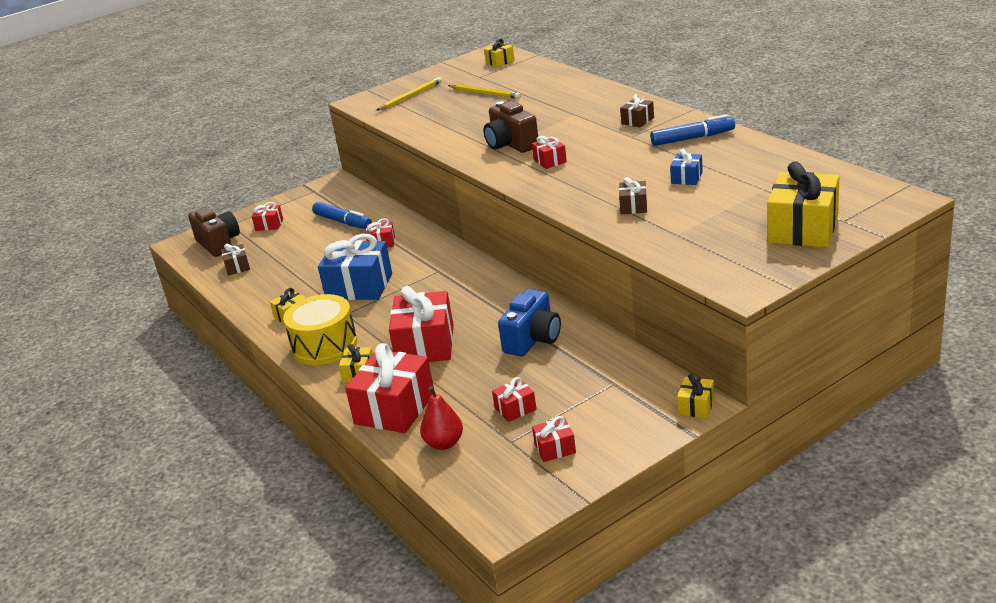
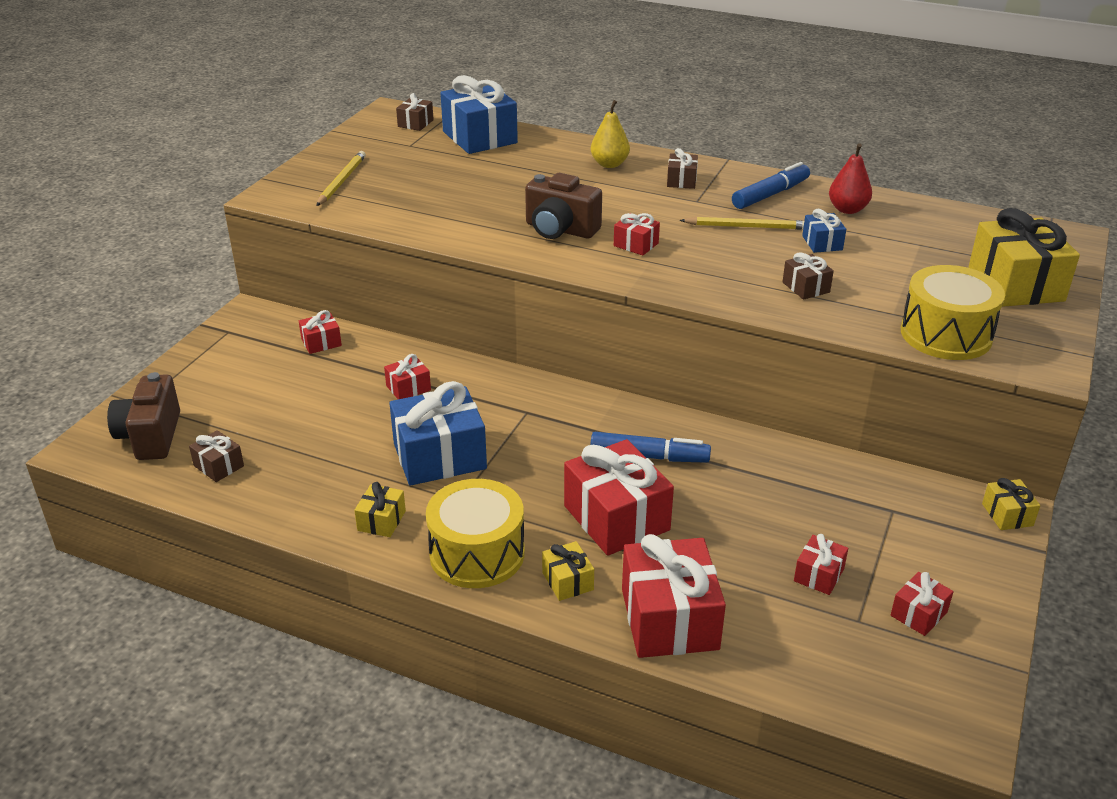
camera: 35 degrees left, 5 degrees up
(219, 244) = (151, 436): brown camera -> brown camera turned 120 degrees counterclockwise
(269, 225) = (207, 393): red gift -> red gift (321, 342)
(343, 222) = (320, 368): blue marker -> blue marker (649, 456)
(444, 443) = (783, 648): red pear -> red pear (847, 209)
(485, 93) = (445, 166): yellow pencil -> yellow pencil (746, 226)
(500, 62) = (415, 123): yellow gift -> brown gift
(531, 75) = (480, 137): none -> blue gift
(533, 340) = (743, 477): blue camera -> none
(599, 103) = (609, 164): none -> yellow pear
(696, 254) = (946, 334): none -> yellow drum

